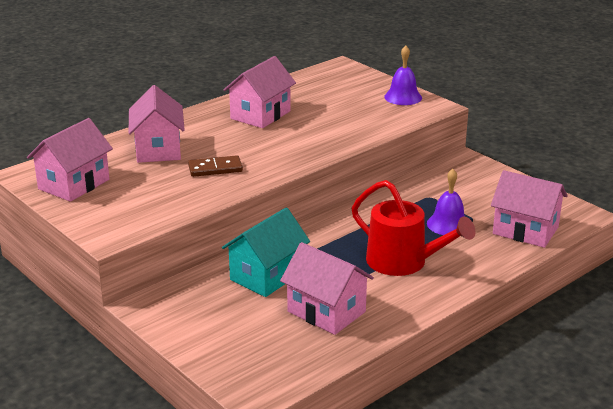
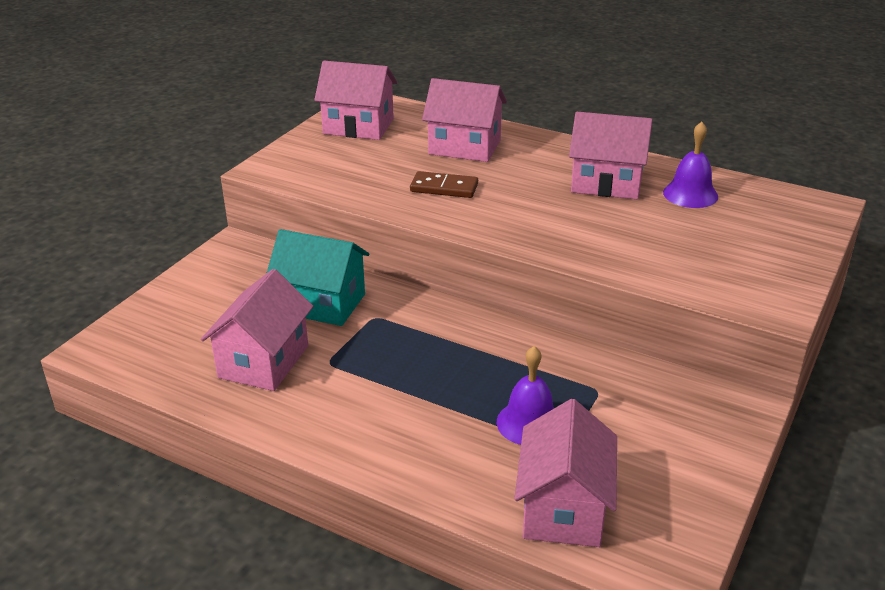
camera: 70 degrees right, 5 degrees up
(158, 149) = (464, 147): pink house -> pink house turned 45 degrees clockwise
(215, 168) = (444, 188): brown domino -> brown domino turned 45 degrees counterclockwise
(403, 97) = (776, 274): purple bell -> purple bell (690, 194)
(403, 262) = (403, 400): red watering can -> none

